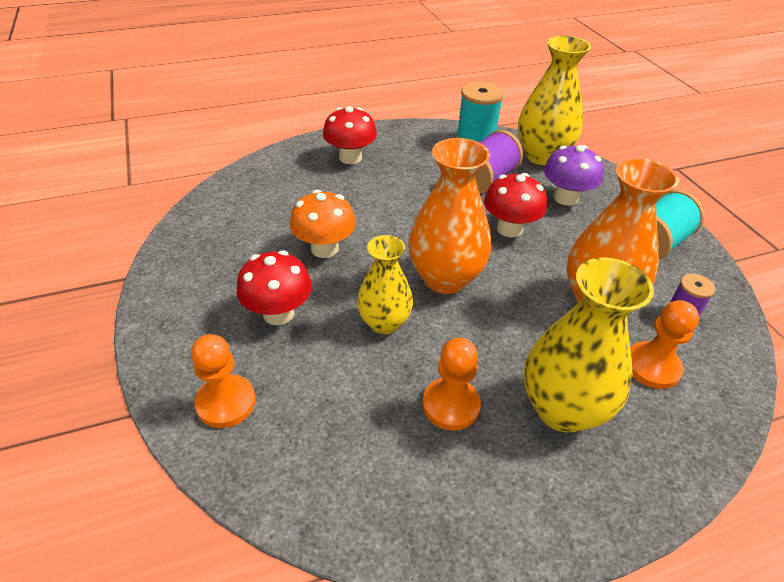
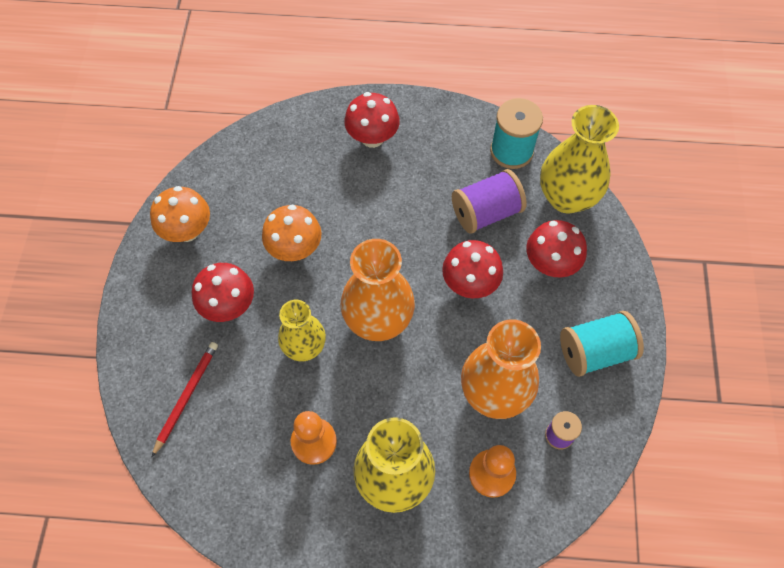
camera: 25 degrees right, 20 degrees up
(198, 265) = (187, 231): none -> orange mushroom
(226, 403) = (160, 374): orange pawn -> none
(271, 414) = (186, 396): none -> red pencil
(566, 198) = (550, 264): purple mushroom -> red mushroom

